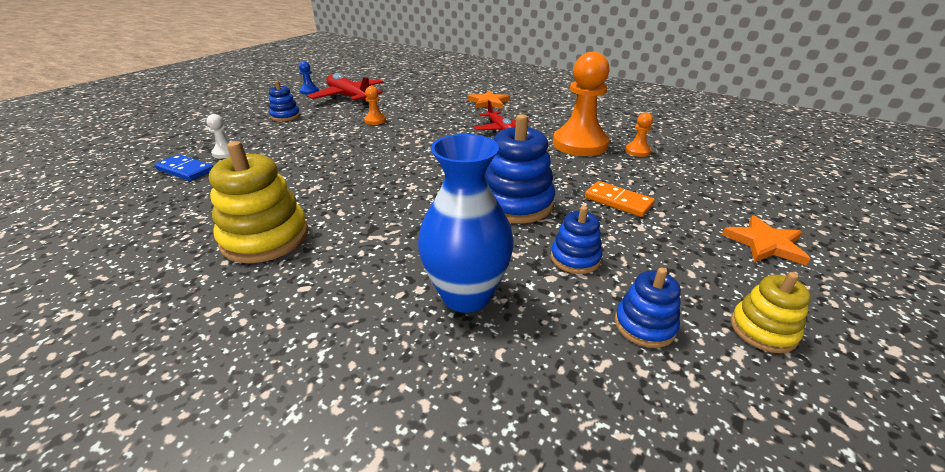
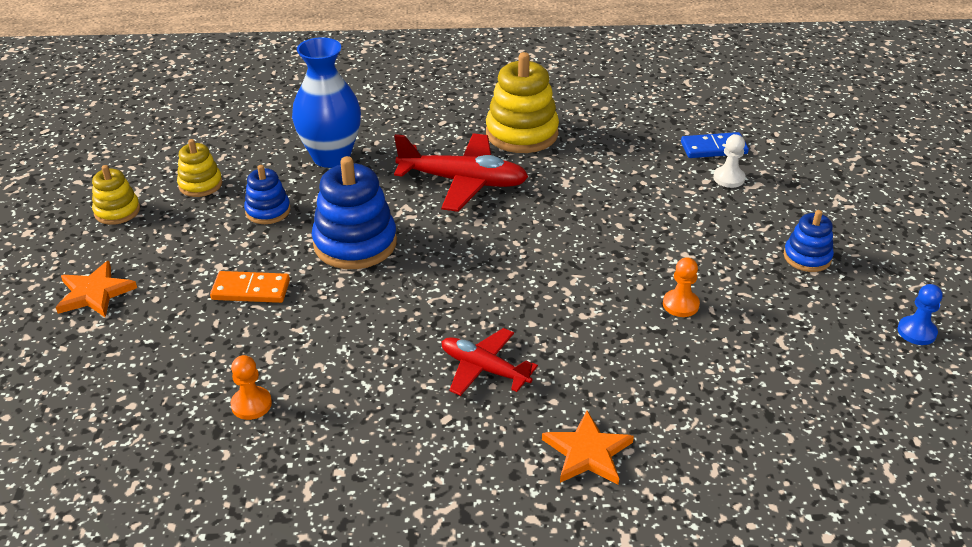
camera: 145 degrees right, 5 degrees up
(349, 97) = (825, 346): red plane -> red plane (463, 182)
(579, 144) = (343, 384): orange pawn -> none
(644, 325) = (200, 184): blue stacking toy -> yellow stacking toy

